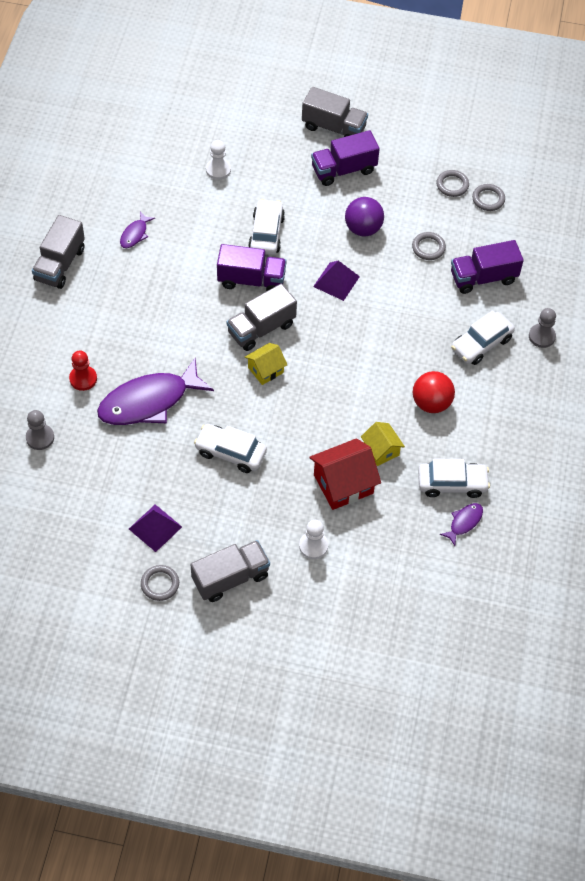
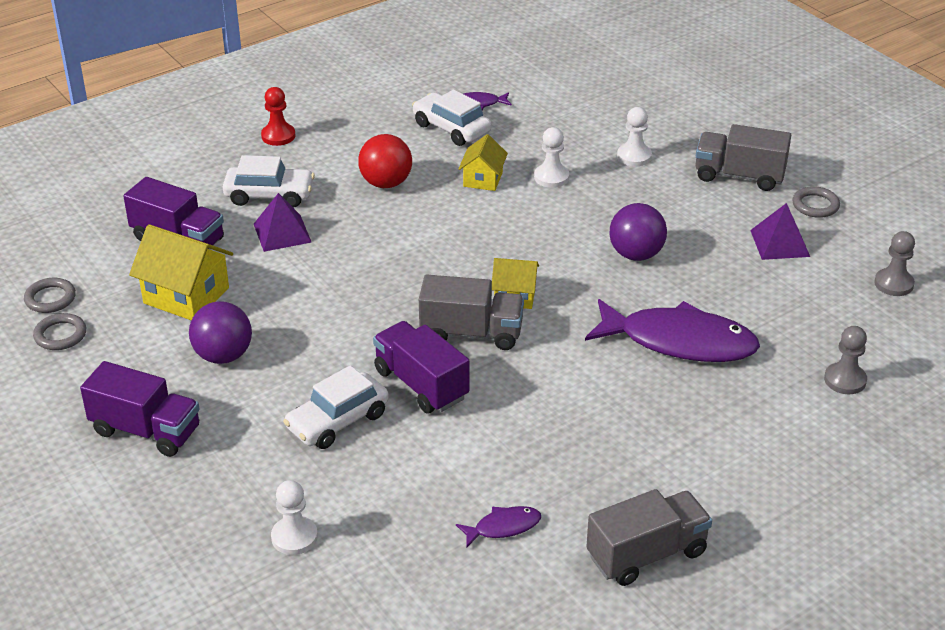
camera: 135 degrees left, 20 degrees down
(83, 379) = (738, 406): red pawn -> red pawn (278, 136)
(230, 452) = (636, 254): white car -> purple ball
(334, 127) = (77, 489): grey truck -> none
(336, 281) = (329, 326): purple pyramid -> purple pyramid (282, 233)
(343, 484) = (551, 177): red house -> white pawn
(428, 248) = (186, 295): grey ring -> yellow house
(541, 336) = (206, 169): grey pawn -> grey pawn (893, 284)

